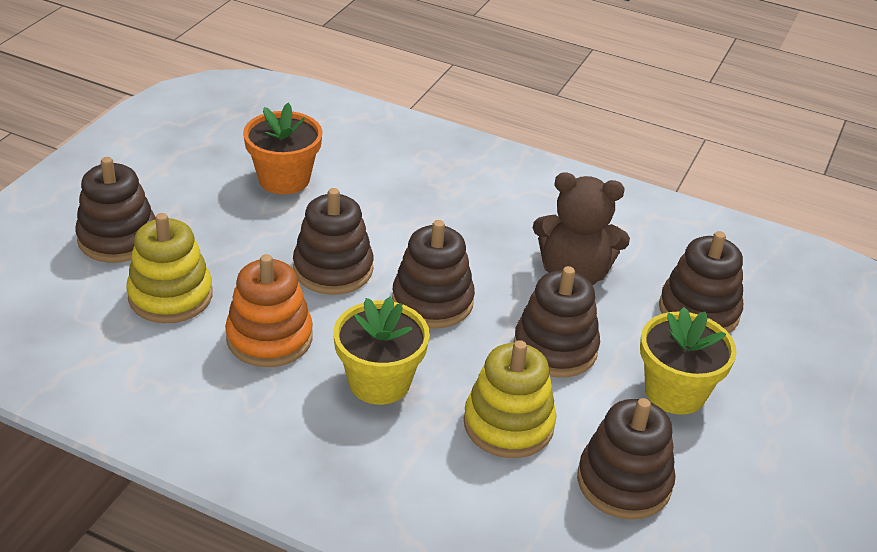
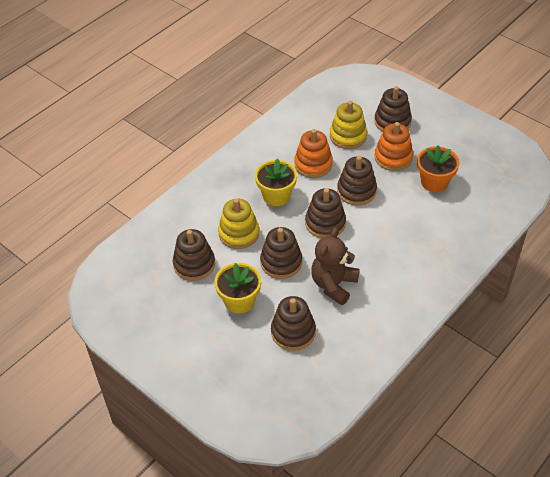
camera: 110 degrees right, 10 degrees up
(227, 230) = (393, 157): none -> orange stacking toy

